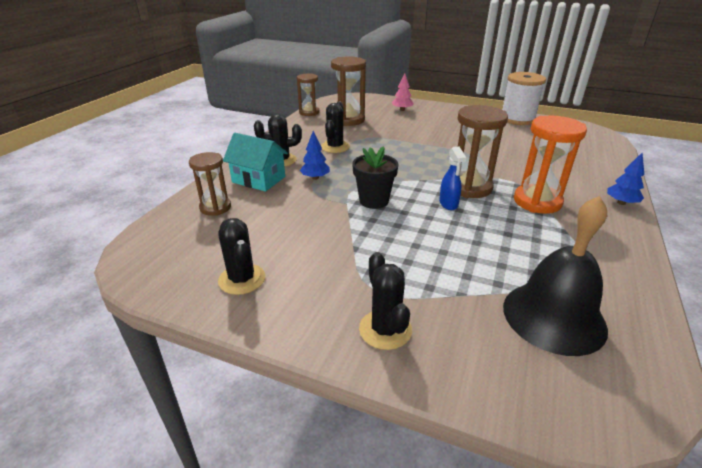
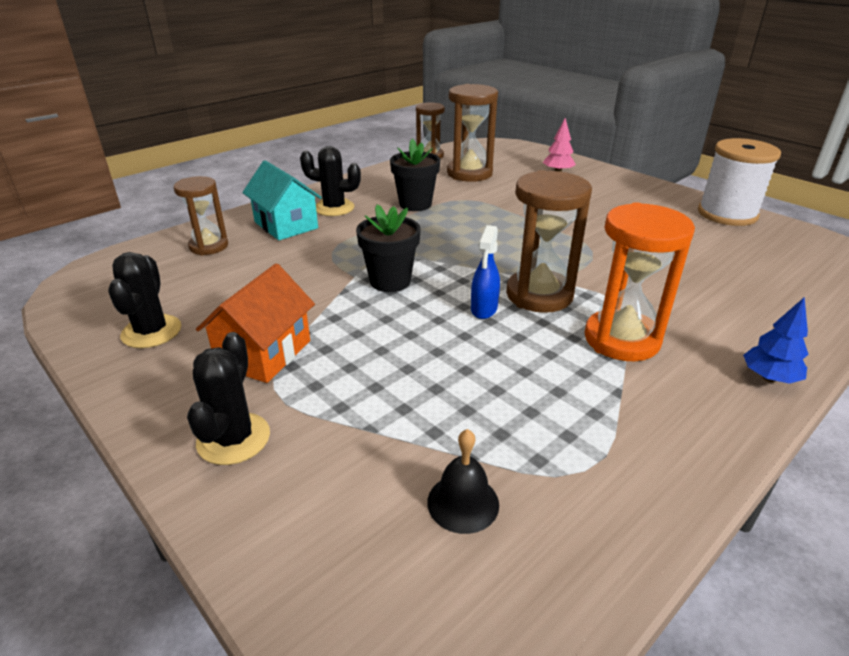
camera: 25 degrees right, 0 degrees up
(315, 178) = (351, 237): blue tree -> none
(335, 147) = (415, 204): black cactus -> black flower pot
(343, 269) = (264, 353): none -> orange house
(553, 316) = (463, 503): black bell -> black bell, size x0.47

